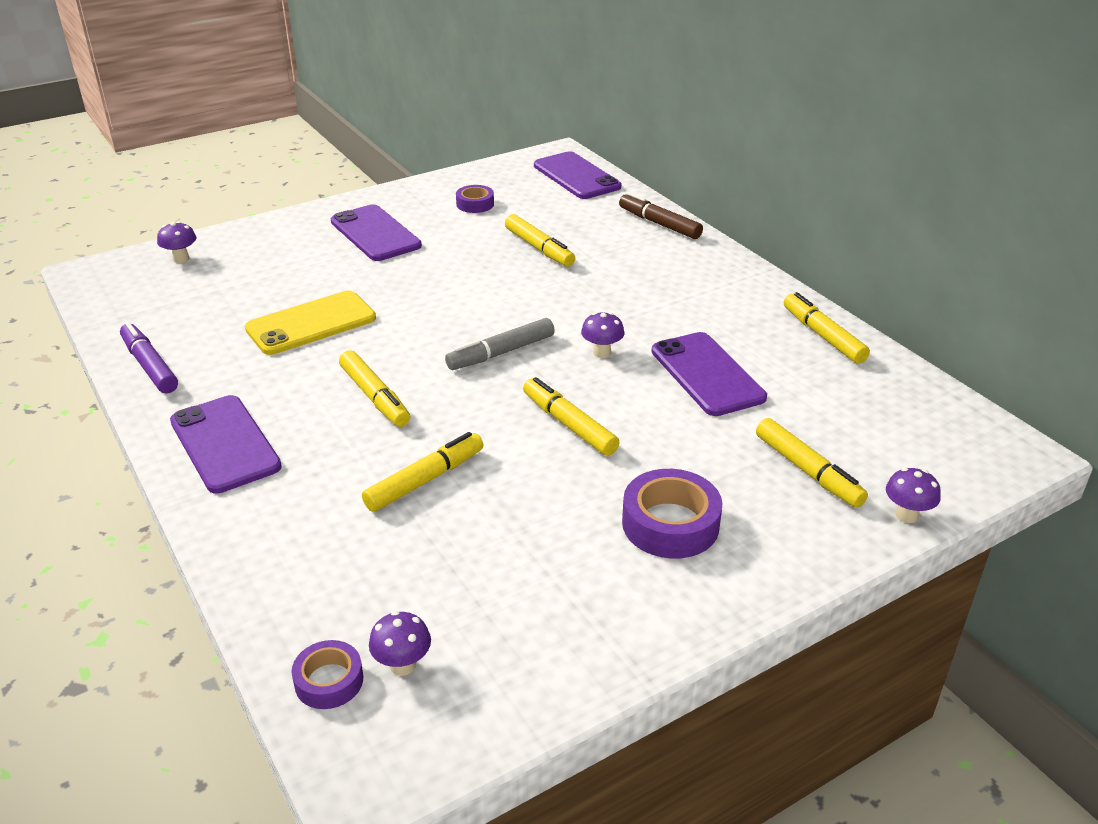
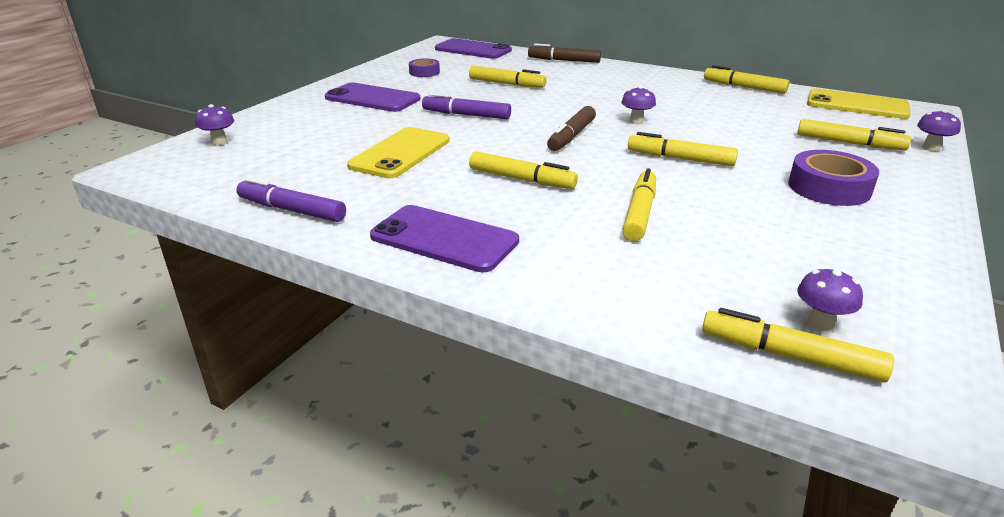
camera: 30 degrees left, 5 degrees down
(329, 681) = (789, 356): purple tape -> yellow marker
(435, 287) = (466, 115): none -> purple marker
(501, 353) = (571, 136): grey marker -> brown marker
(707, 374) = (715, 116): purple phone -> none
(931, 413) = (857, 105): none -> yellow phone

